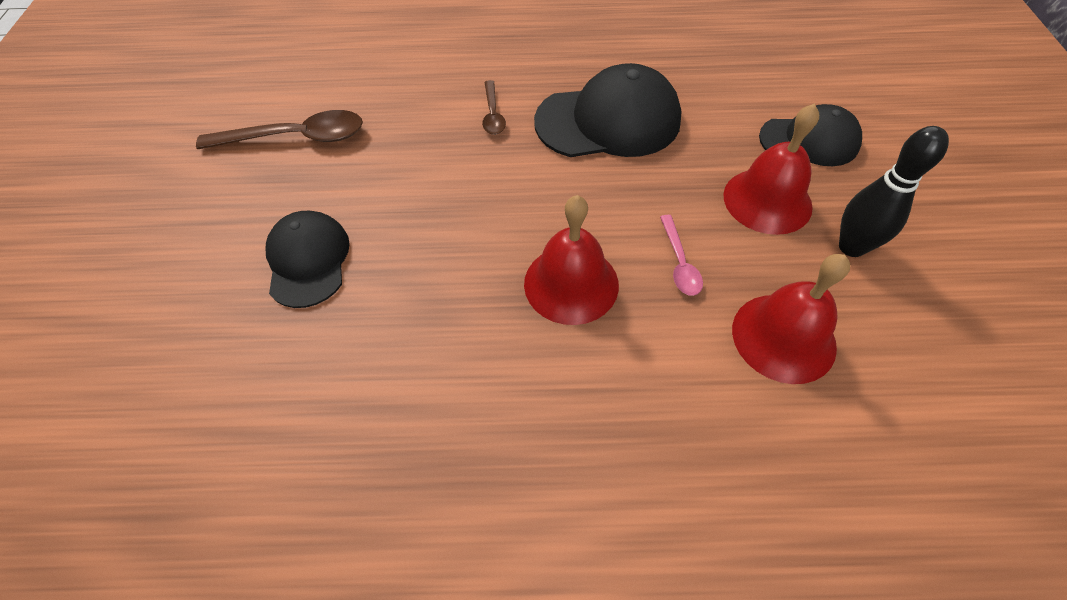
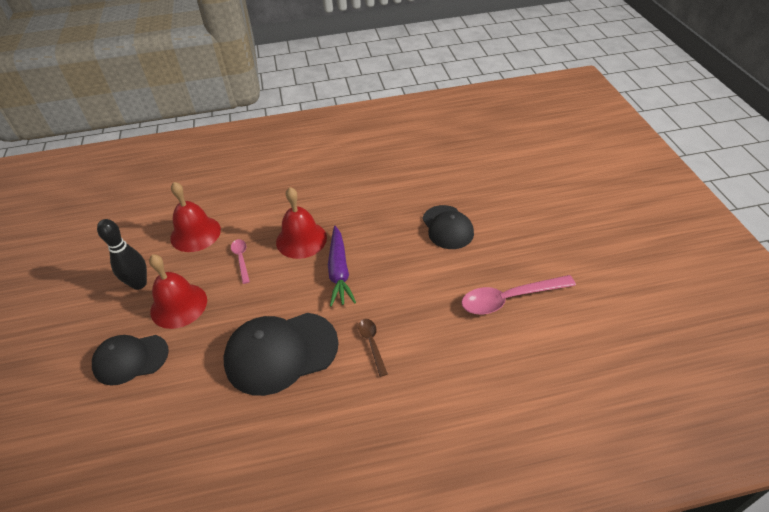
camera: 170 degrees right, 10 degrees down
(296, 138) = (509, 299): brown spoon -> pink spoon
(514, 213) = (339, 271): none -> purple carrot

